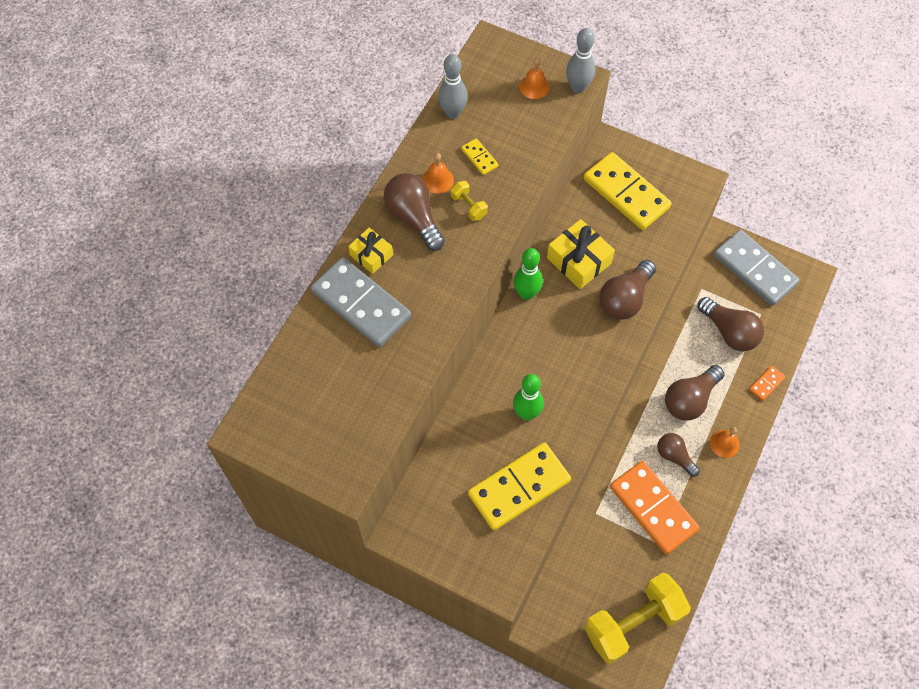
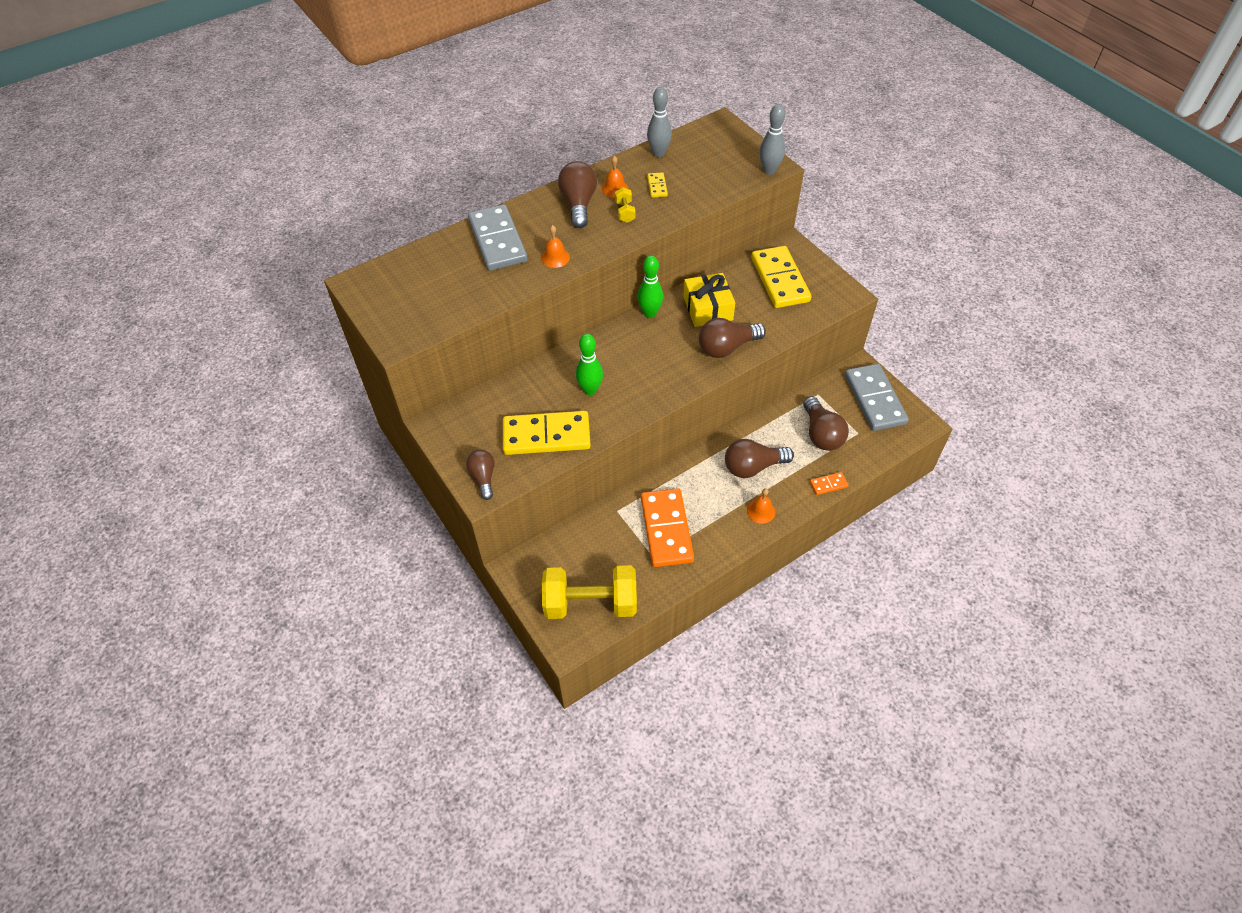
camera: 30 degrees right, 10 degrees down
(371, 255) = (529, 215): yellow gift -> none
(534, 86) = (734, 158): orange bell -> orange bell (555, 257)
(674, 456) = (711, 501): brown light bulb -> brown light bulb (483, 477)

